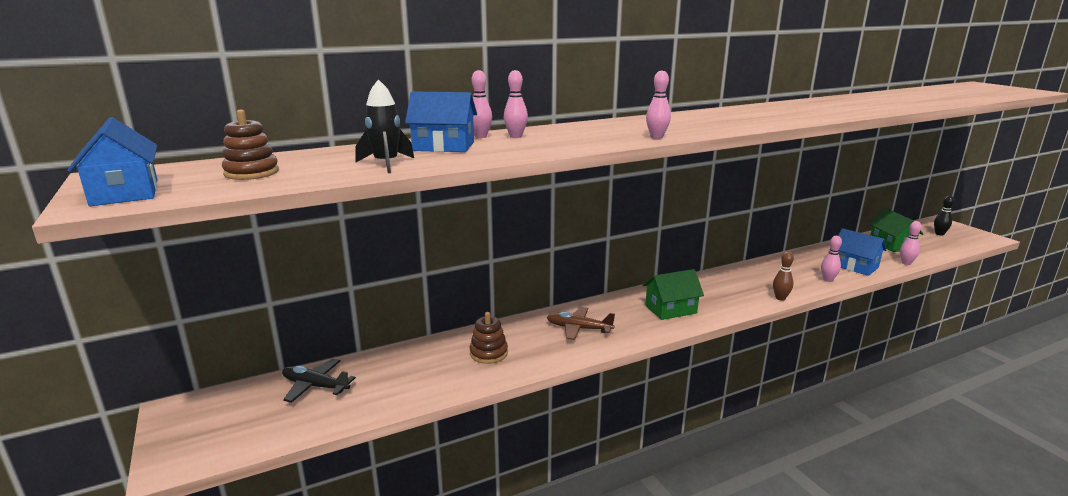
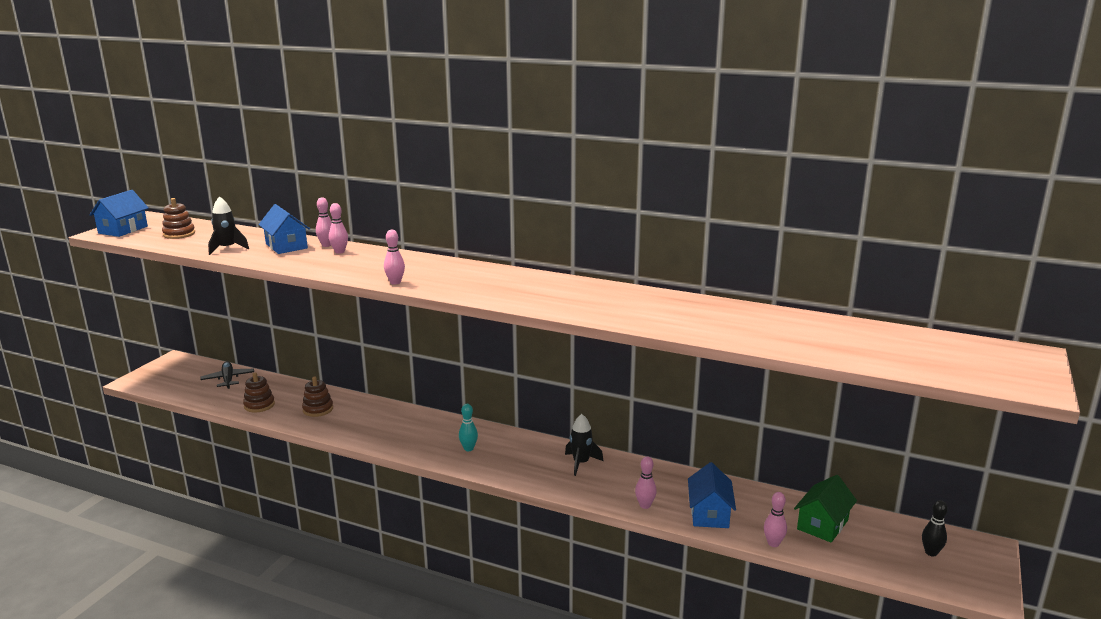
camera: 50 degrees right, 0 degrees up
(421, 384) = (259, 405): none -> brown stacking toy
(578, 328) = (389, 425): brown plane -> none
(670, 309) = (468, 448): green house -> turquoise bowling pin
(744, 279) = (581, 463): none -> black rocket
(780, 298) = (561, 490): brown bowling pin -> none

